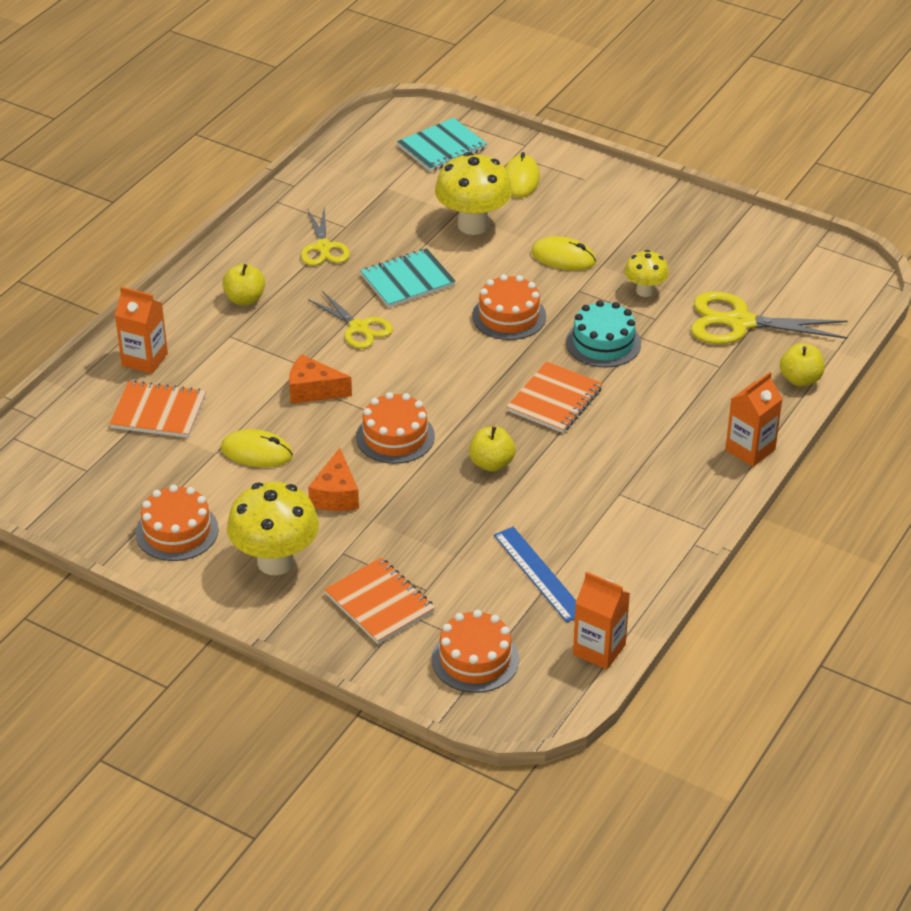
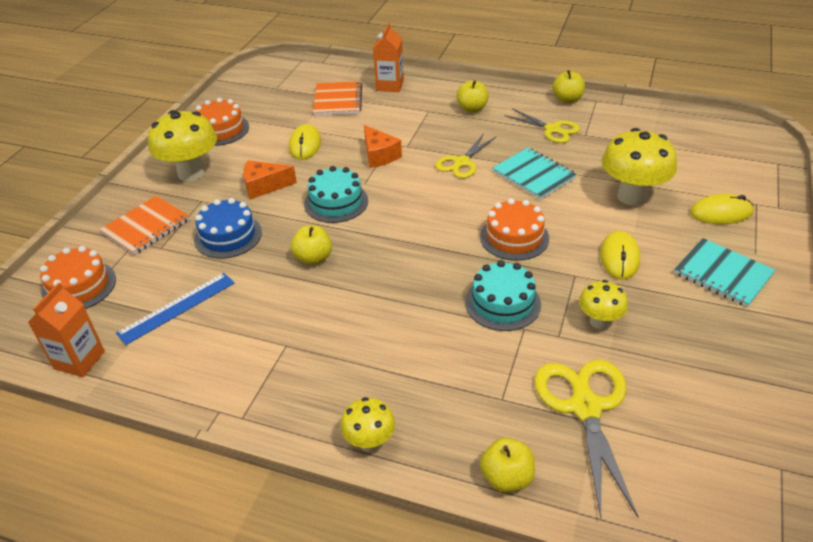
camera: 80 degrees right, 0 degrees up
(264, 221) = (567, 99): none -> yellow apple
(313, 390) = (379, 155): orange cheese -> orange cheese turned 150 degrees clockwise
(323, 247) = (552, 129): yellow scissors -> yellow scissors turned 120 degrees counterclockwise
(395, 436) = (336, 202): orange cake -> turquoise cake
(425, 530) = (228, 236): none -> blue cake
(442, 147) = (731, 162): turquoise notebook -> turquoise notebook (722, 274)
(555, 400) = (407, 283): orange notebook -> none
(750, 450) = (370, 442): orange carton -> yellow mushroom

